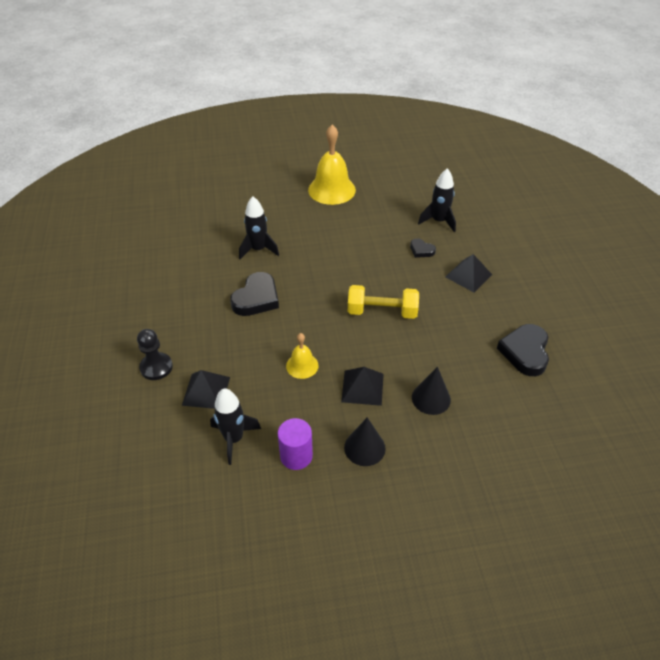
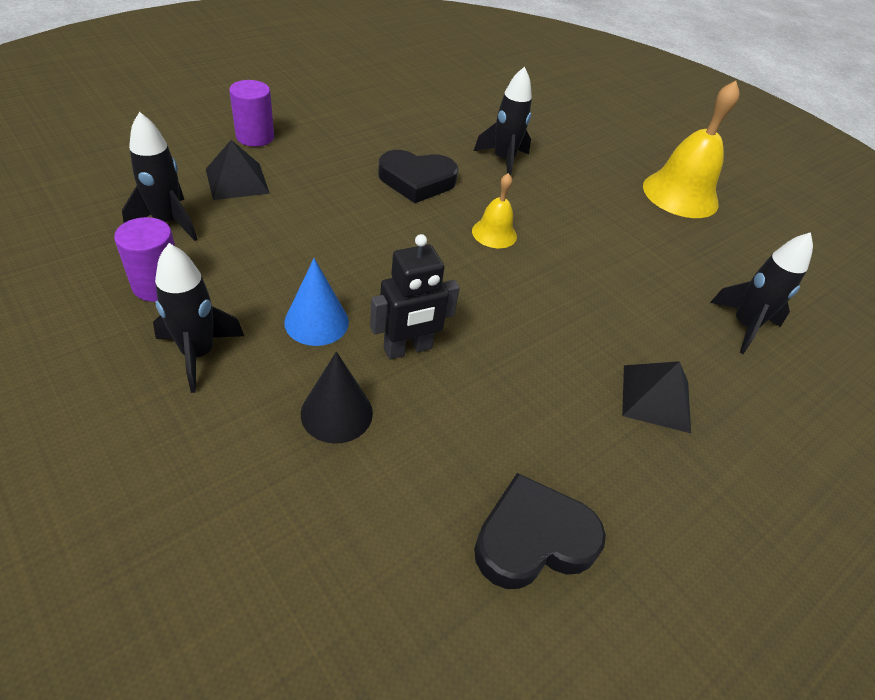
camera: 55 degrees right, 0 degrees up
(156, 367) = (255, 137): black pawn -> purple cylinder
(302, 365) = (324, 250): yellow bell -> yellow bell (494, 233)
(362, 387) = (316, 322): black pyramid -> blue cone
(364, 448) = (198, 354): black cone -> black rocket
(382, 312) = (483, 306): yellow dumbbell -> none
(399, 355) = (408, 349): none -> black robot
(421, 250) = (656, 320): black heart -> none

